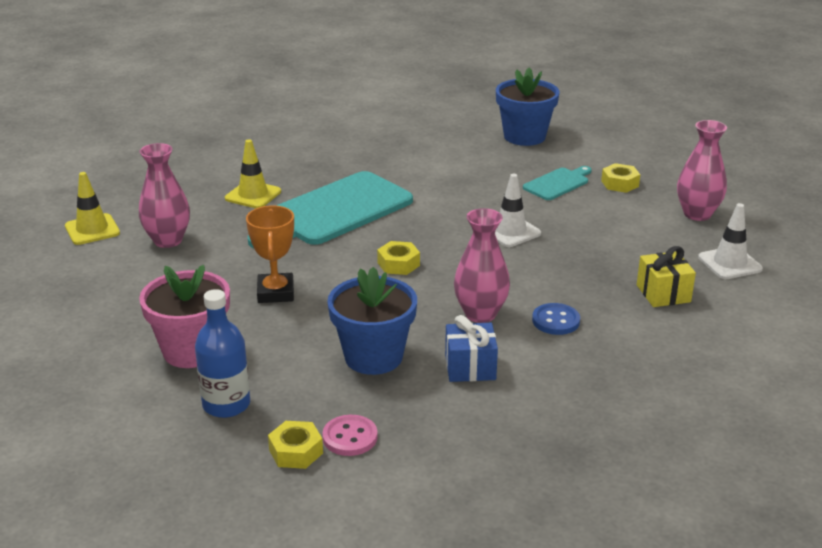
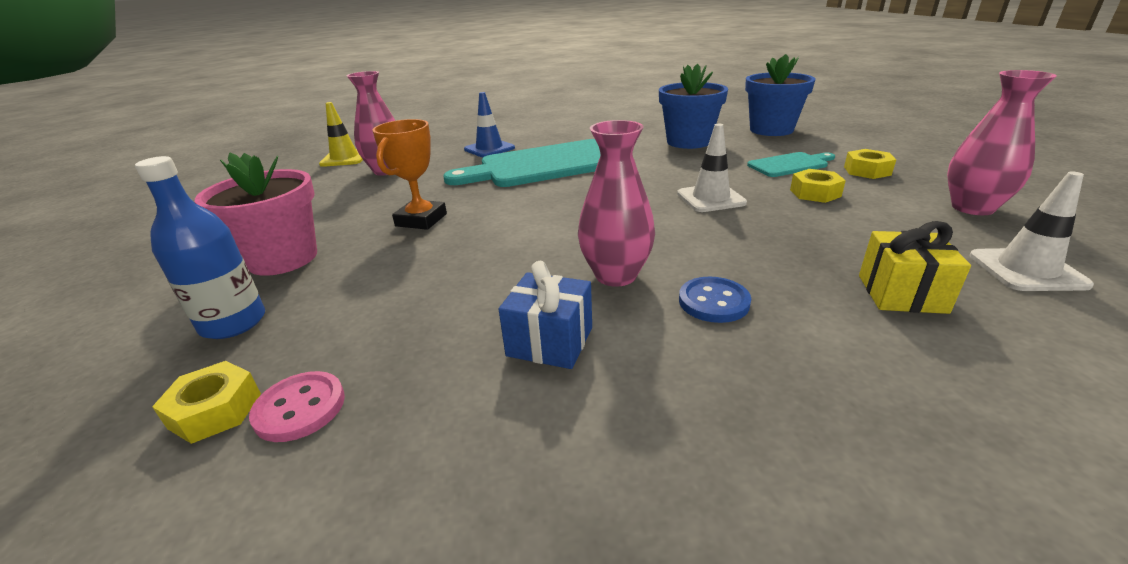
camera: 25 degrees right, 0 degrees up
(253, 195) = (489, 149): yellow traffic cone -> blue traffic cone
(373, 357) = (445, 301): blue flower pot -> blue flower pot (688, 142)
(398, 264) = (564, 212): yellow nut -> yellow nut (815, 193)

